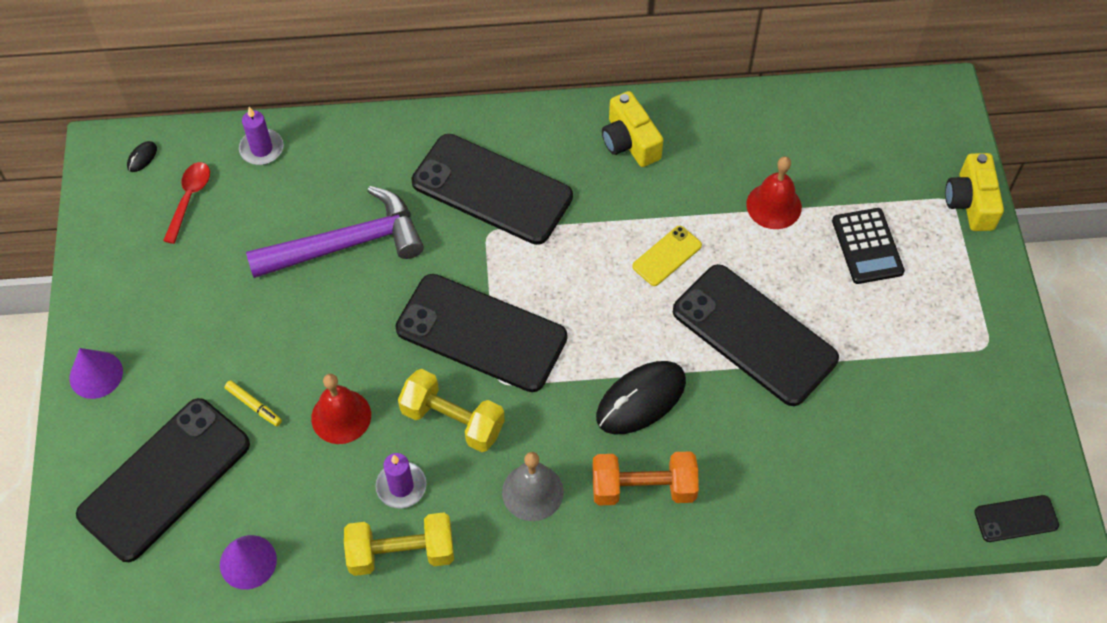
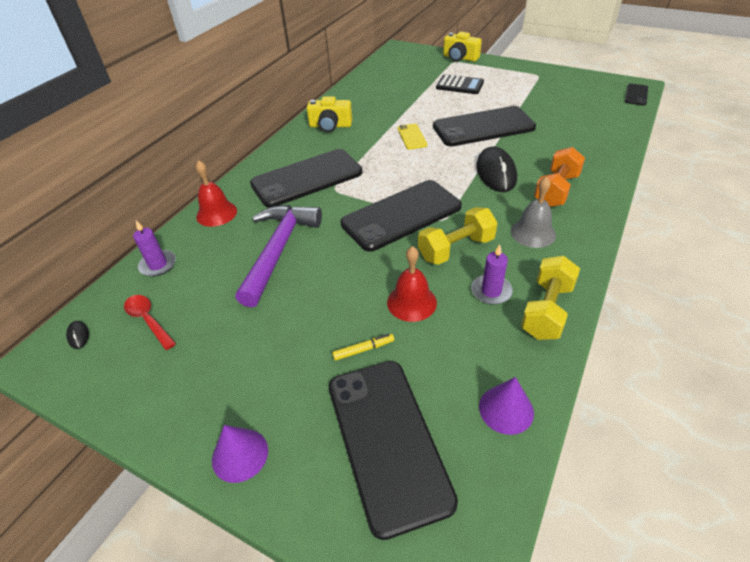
camera: 55 degrees left, 15 degrees down
(774, 205) = (413, 100): red bell -> red bell (216, 213)

